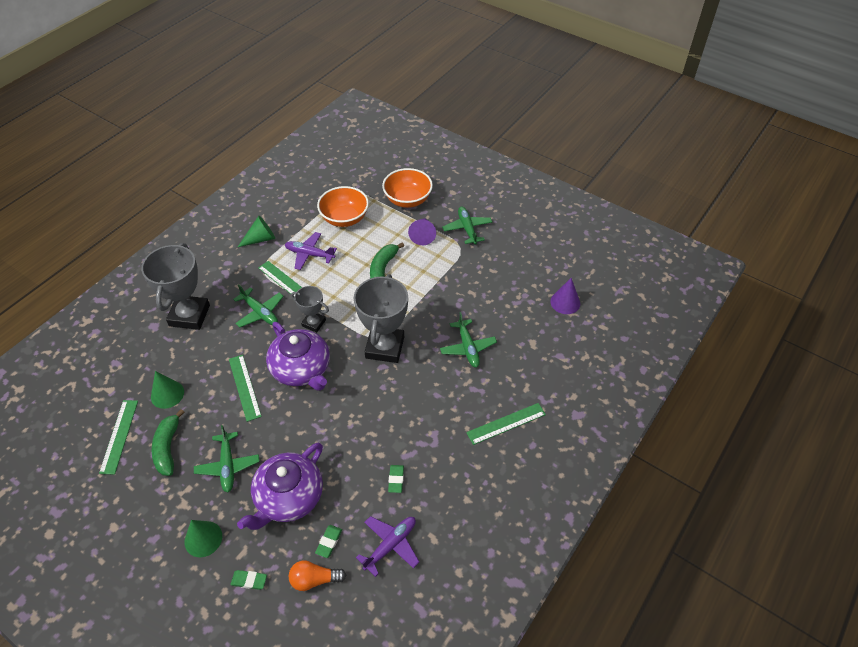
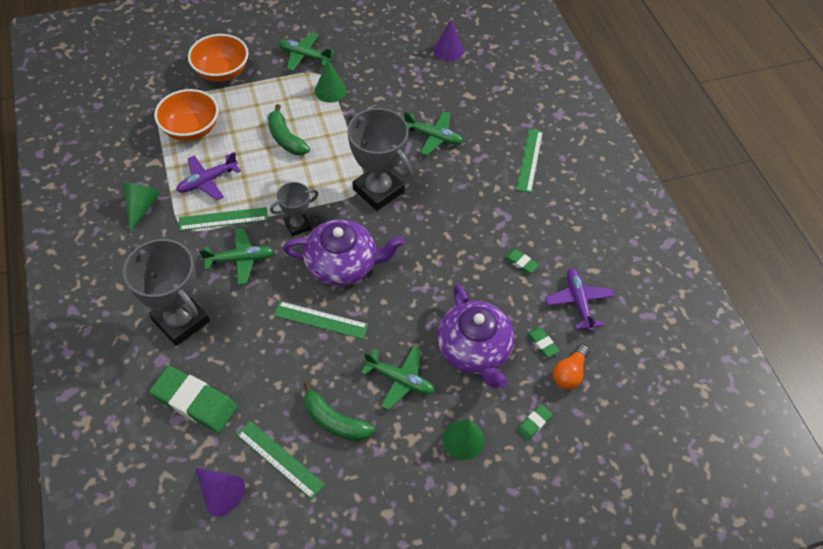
camera: 55 degrees left, 5 degrees up
(134, 363) = (195, 401): none -> green eraser
(167, 394) = (266, 390): green cone -> green cone (330, 90)
(423, 235) = (278, 88): purple cone -> purple cone (220, 493)

